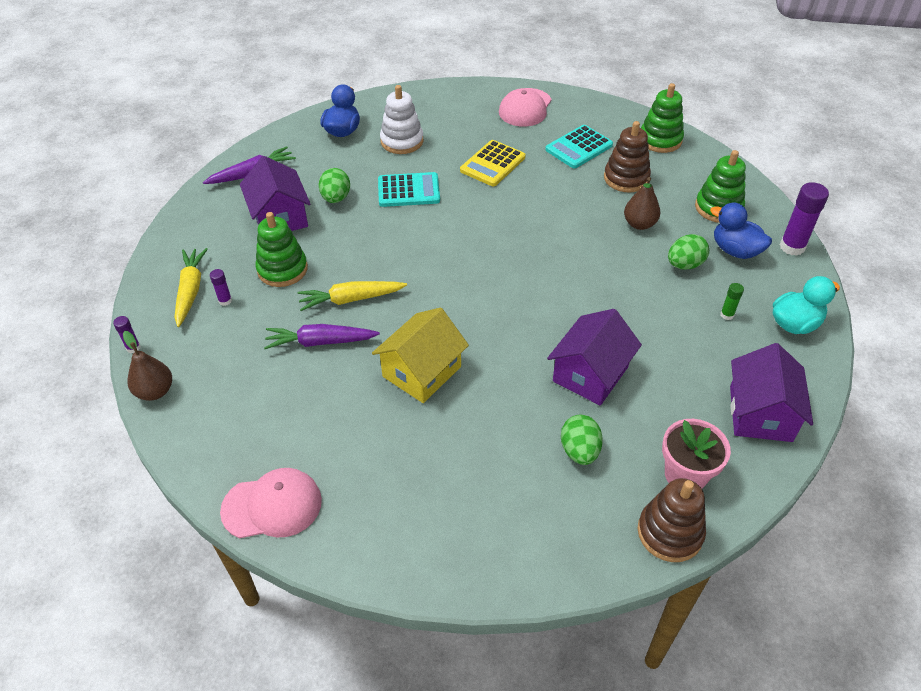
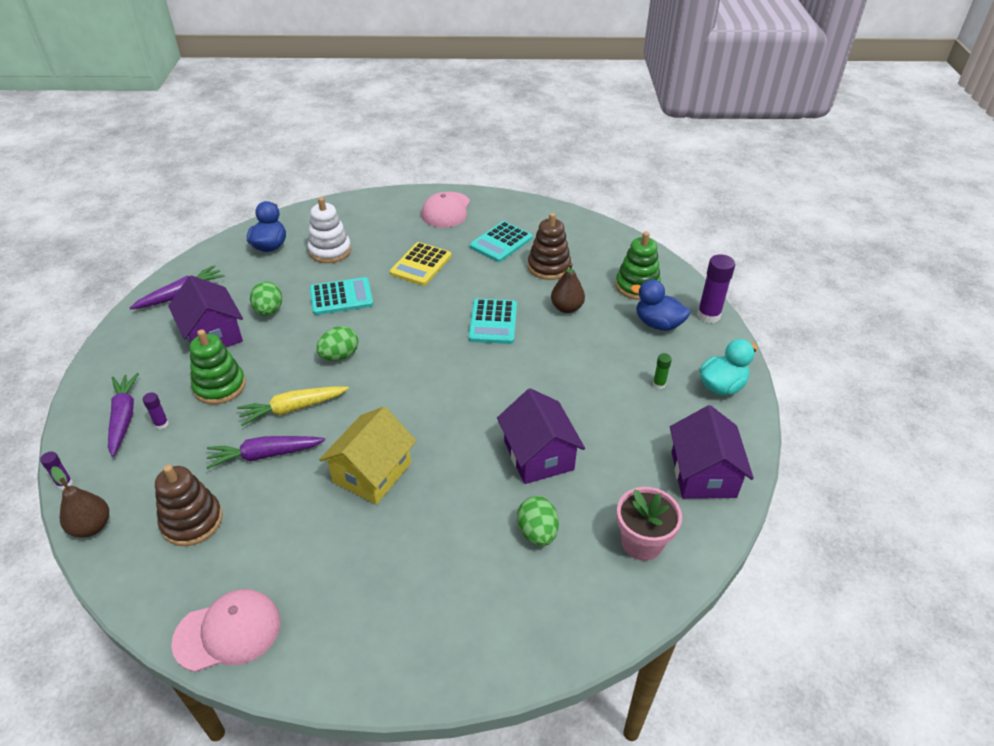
camera: 10 degrees left, 5 degrees down
(190, 290) = (124, 418): yellow carrot -> purple carrot
(560, 231) = (493, 322): none -> turquoise calculator
(590, 374) = (538, 455): purple house -> purple house turned 45 degrees counterclockwise
(660, 140) = (575, 229): green stacking toy -> none
(670, 532) = (635, 602): brown stacking toy -> brown stacking toy (192, 521)
(684, 264) = (613, 341): green egg -> green egg (339, 356)

